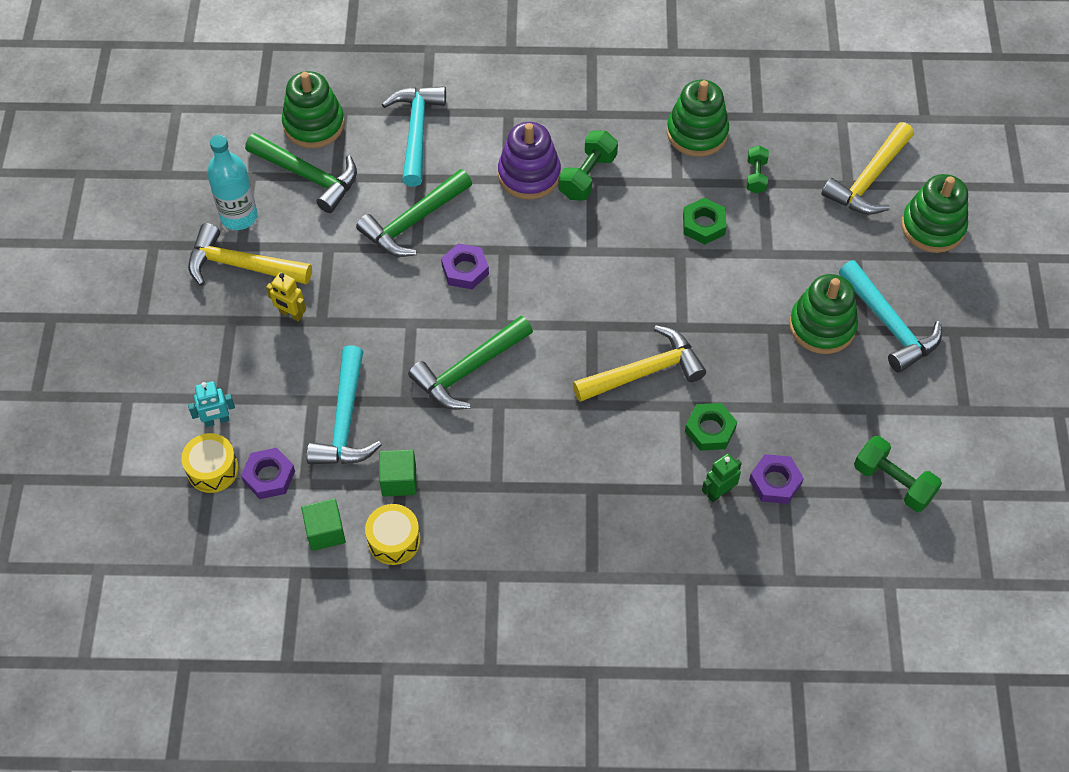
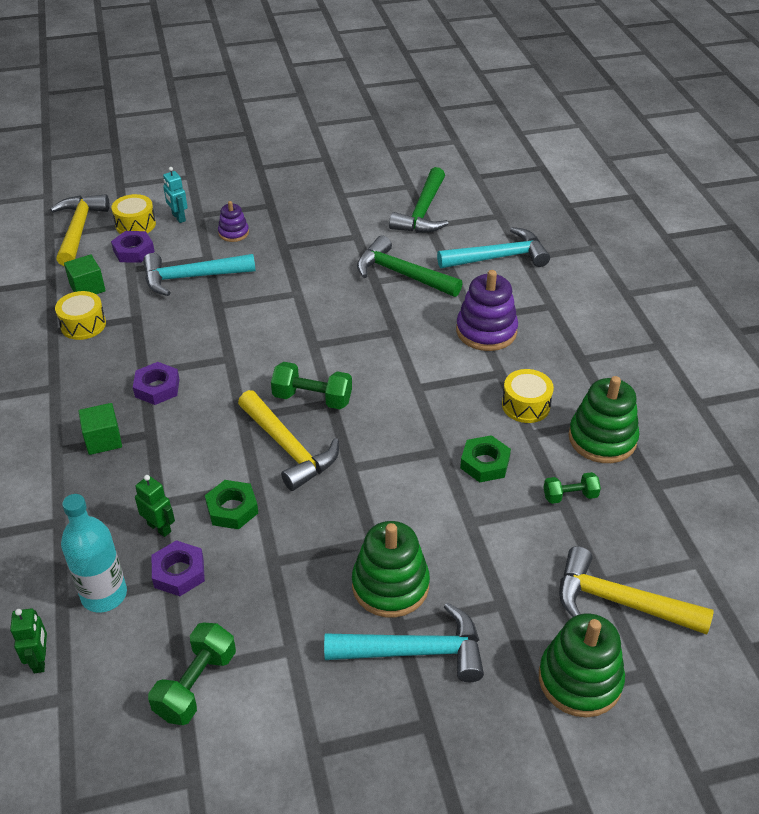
camera: 75 degrees right, 15 degrees down
(239, 216) = (368, 188): turquoise bottle -> turquoise bottle (104, 595)
(241, 265) = (322, 199): yellow hammer -> yellow hammer (79, 230)
(274, 367) = (233, 233): none -> purple stacking toy
(291, 314) = (285, 231): yellow robot -> none
(314, 124) = (476, 204): green stacking toy -> none
(399, 480) = (140, 316): green cube -> green cube (103, 440)
(465, 270) = (363, 312): purple nut -> purple nut (157, 388)
(469, 370) = (258, 334): green hammer -> none
(587, 176) = (504, 369): green dumbbell -> green dumbbell (312, 398)
(640, 174) = (526, 405): none -> yellow drum
(848, 600) = (40, 660): none -> green robot
(889, 324) = (415, 651): turquoise hammer -> turquoise hammer turned 135 degrees counterclockwise

